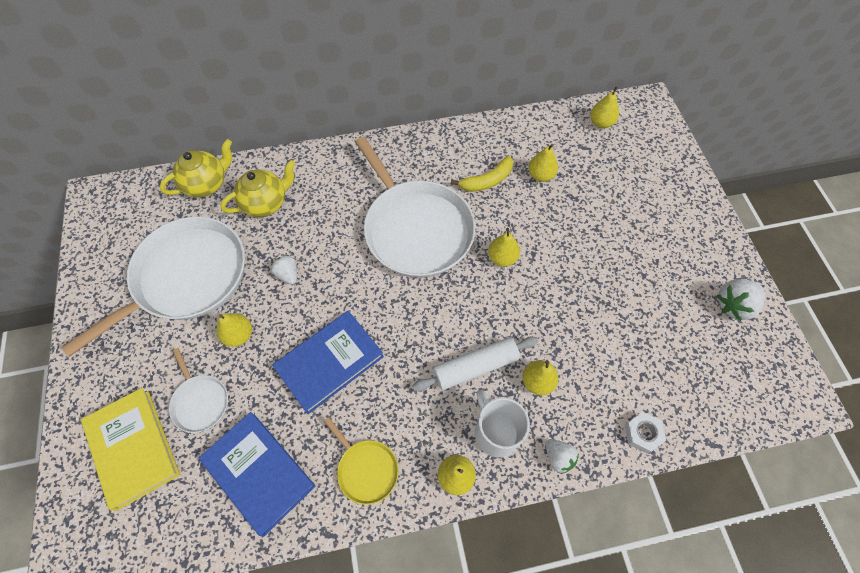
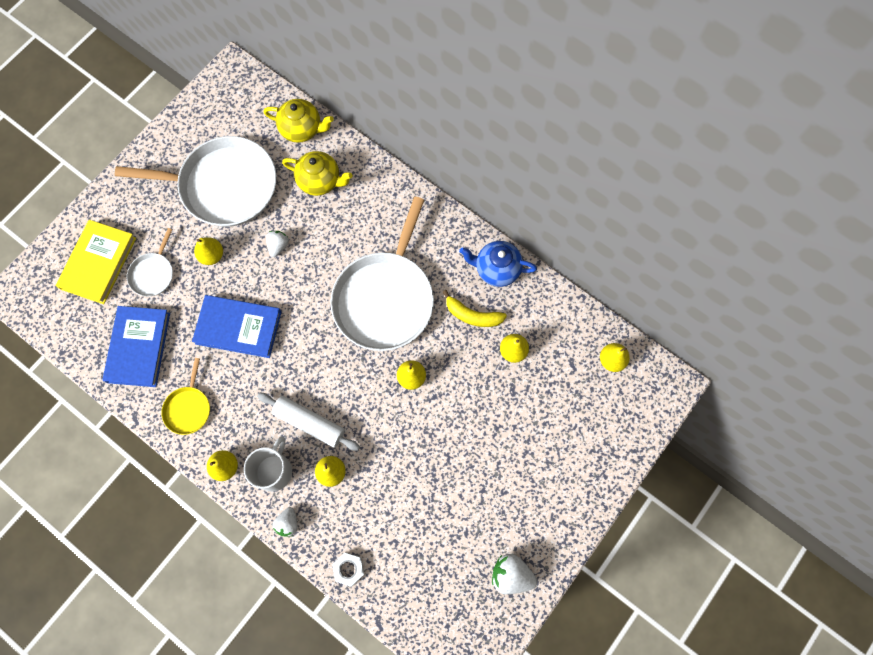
camera: 50 degrees right, 10 degrees up
(464, 141) = (496, 269): none -> blue teapot

